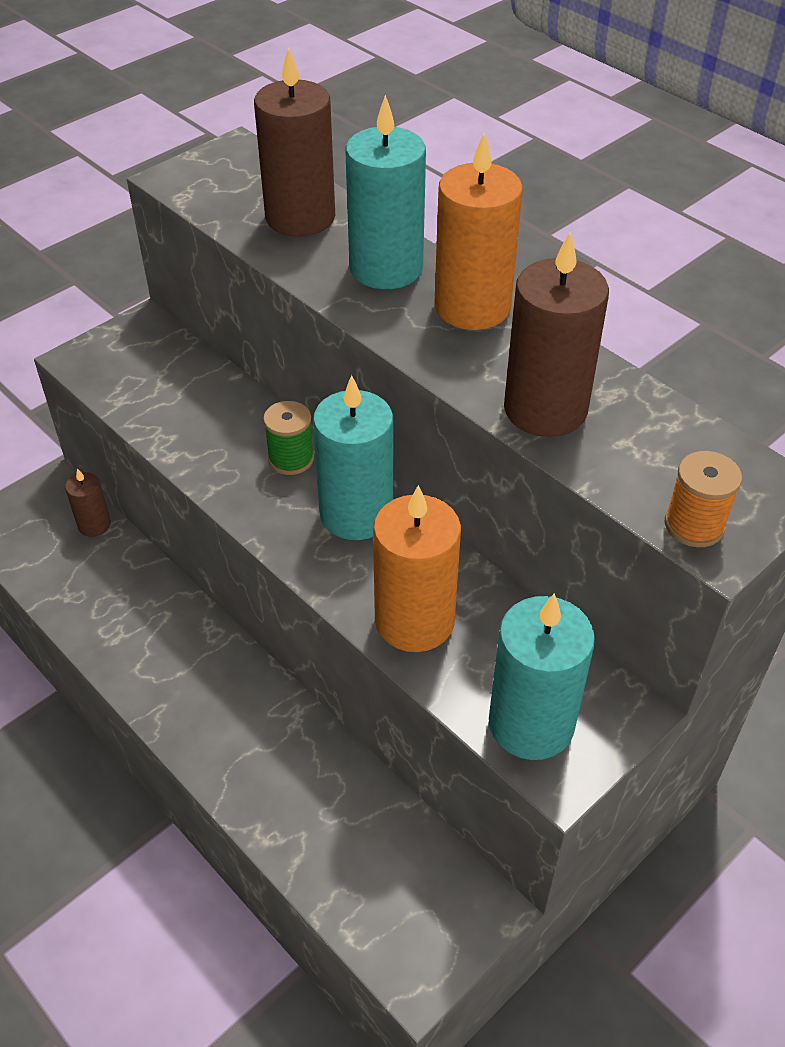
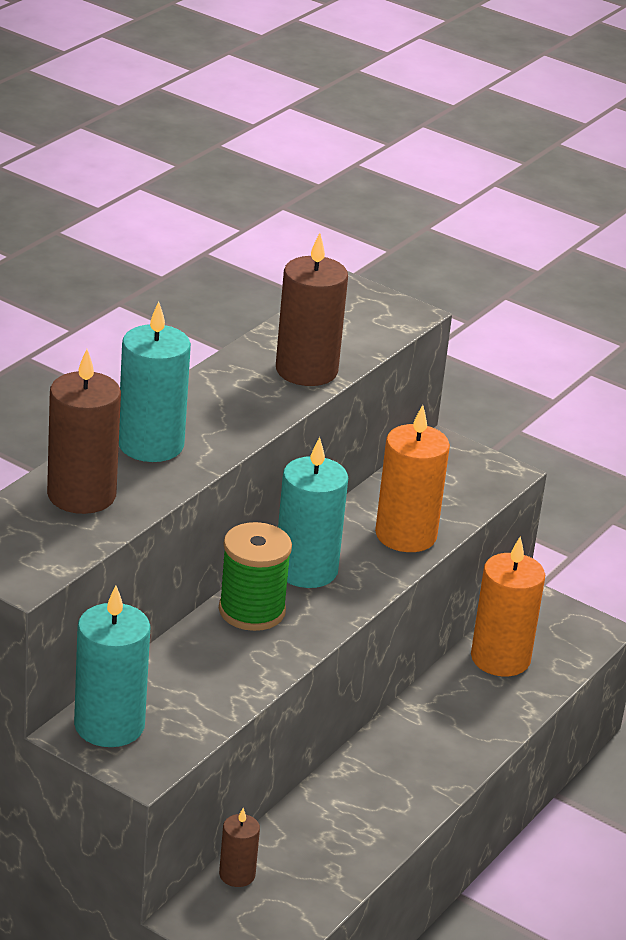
camera: 105 degrees left, 15 degrees down
(291, 459) = (252, 611): green spool -> green spool, size x1.57
(472, 307) = (194, 402): orange candle -> orange candle (500, 658)
(531, 723) = (473, 483): turquoise candle -> turquoise candle (109, 725)
(694, 525) = (397, 320): orange spool -> none

